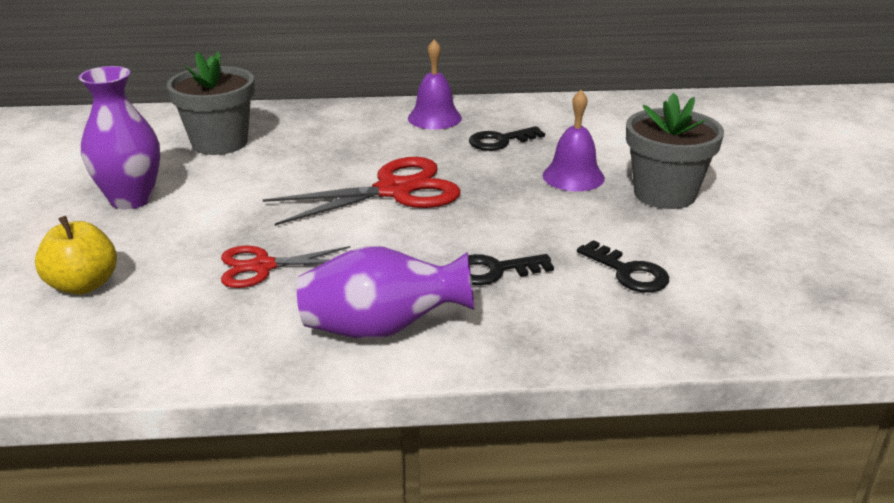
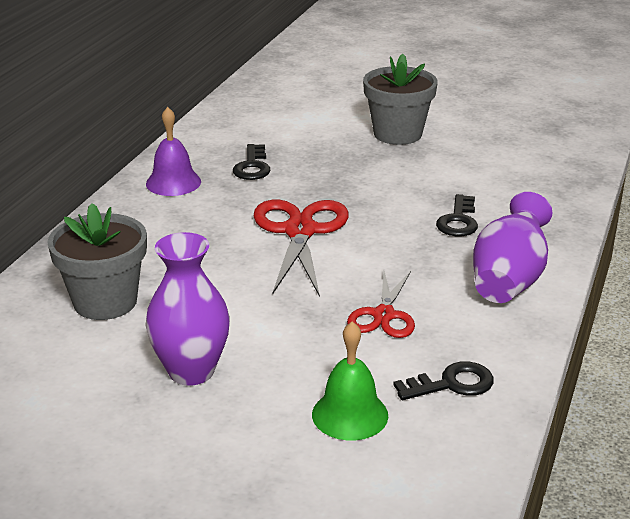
camera: 65 degrees left, 0 degrees up
(83, 285) = (350, 414): yellow apple -> green bell
(573, 176) = (342, 156): purple bell -> none
(628, 272) = (492, 176): black key -> black key (451, 384)

